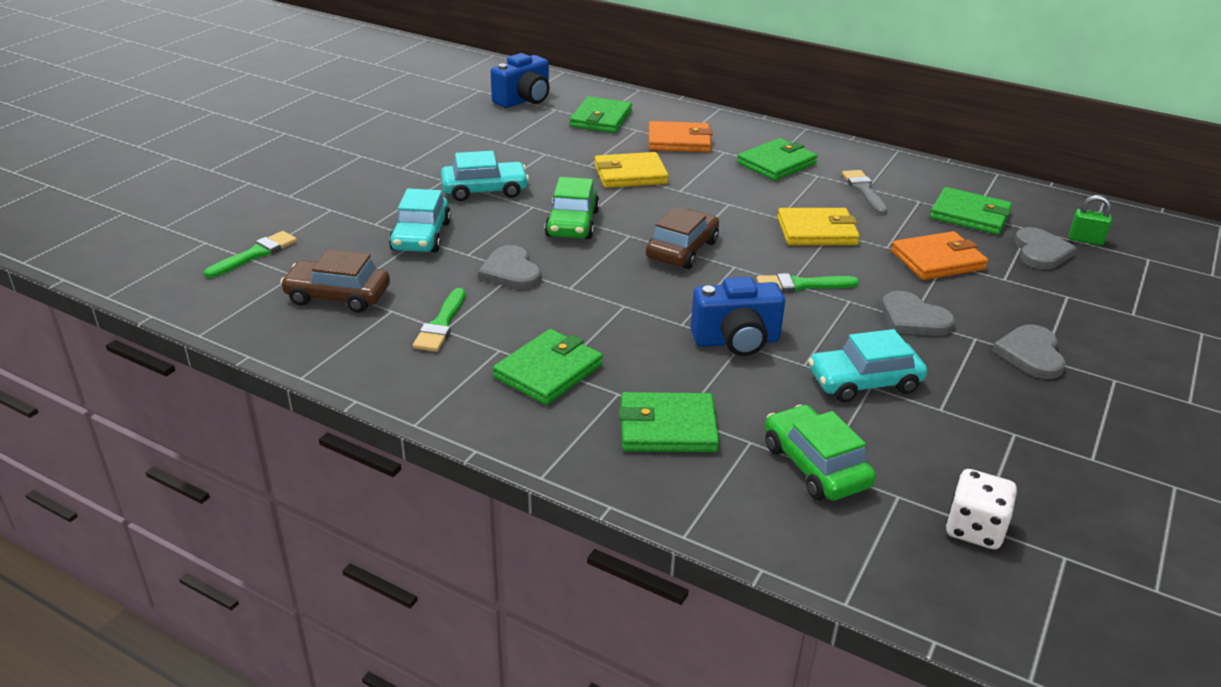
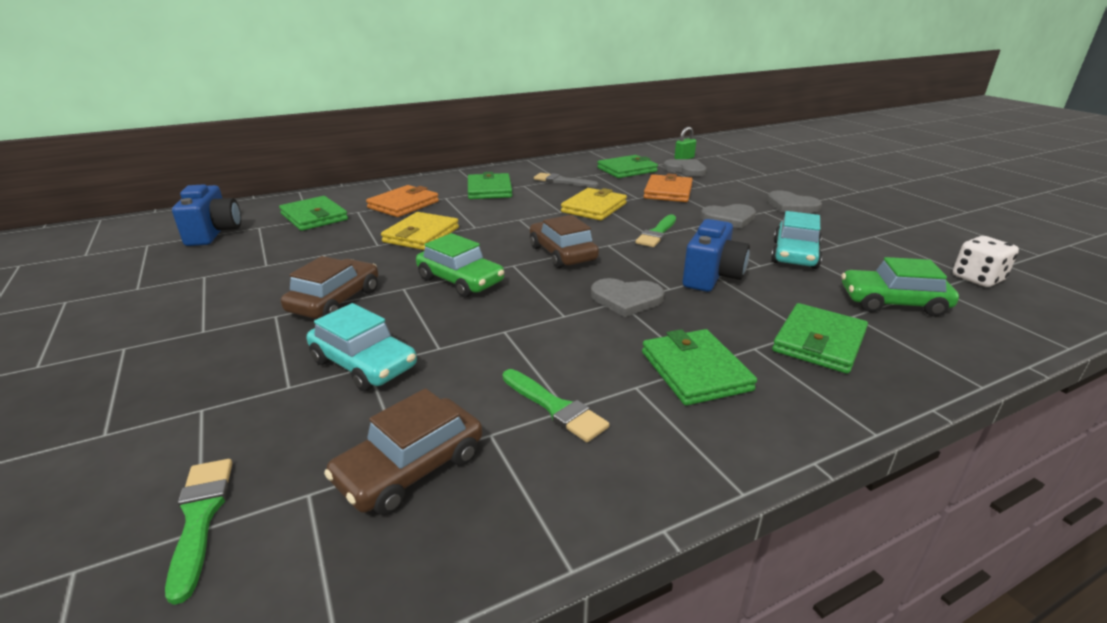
camera: 55 degrees left, 5 degrees down
(485, 190) = (335, 301): turquoise car -> brown car
(511, 271) = (502, 335): grey heart -> grey heart (626, 299)

